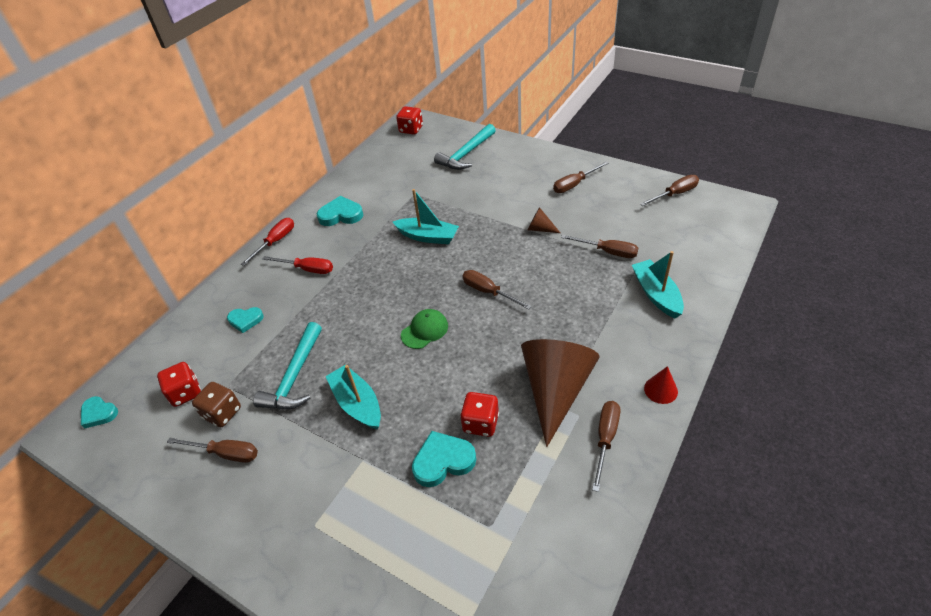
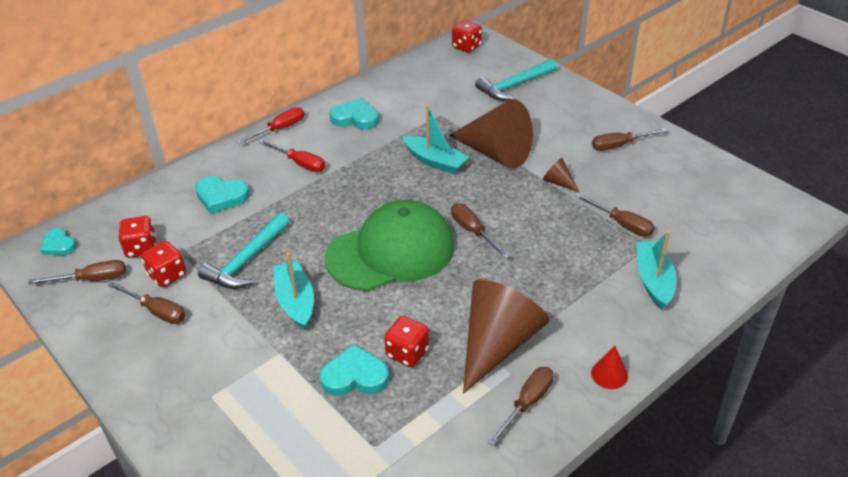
camera: 15 degrees right, 5 degrees down
(222, 413) = (167, 275): brown dice -> red dice
(245, 320) = (221, 197): turquoise heart -> turquoise heart, size x1.51
(424, 330) = (391, 252): green cap -> green cap, size x2.40
(476, 216) = (495, 153): none -> brown cone
(675, 194) = (730, 182): brown screwdriver -> brown screwdriver (92, 279)

